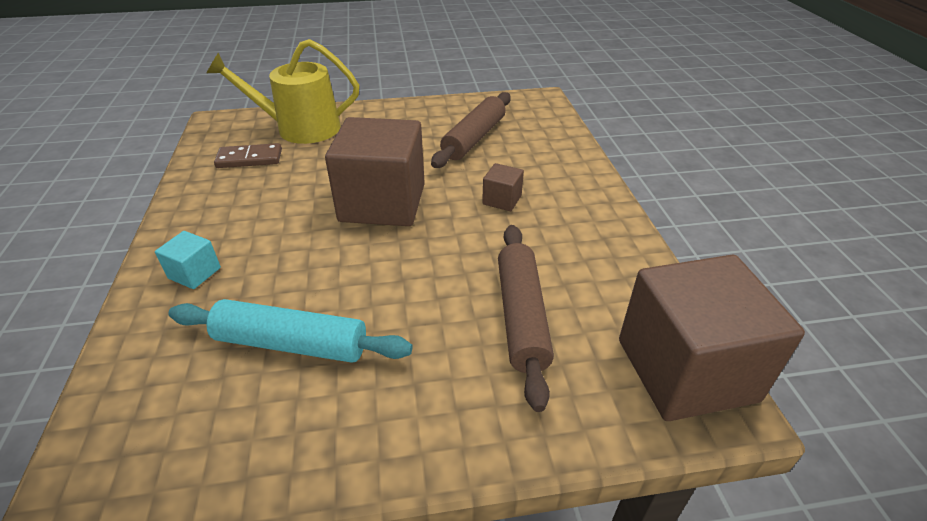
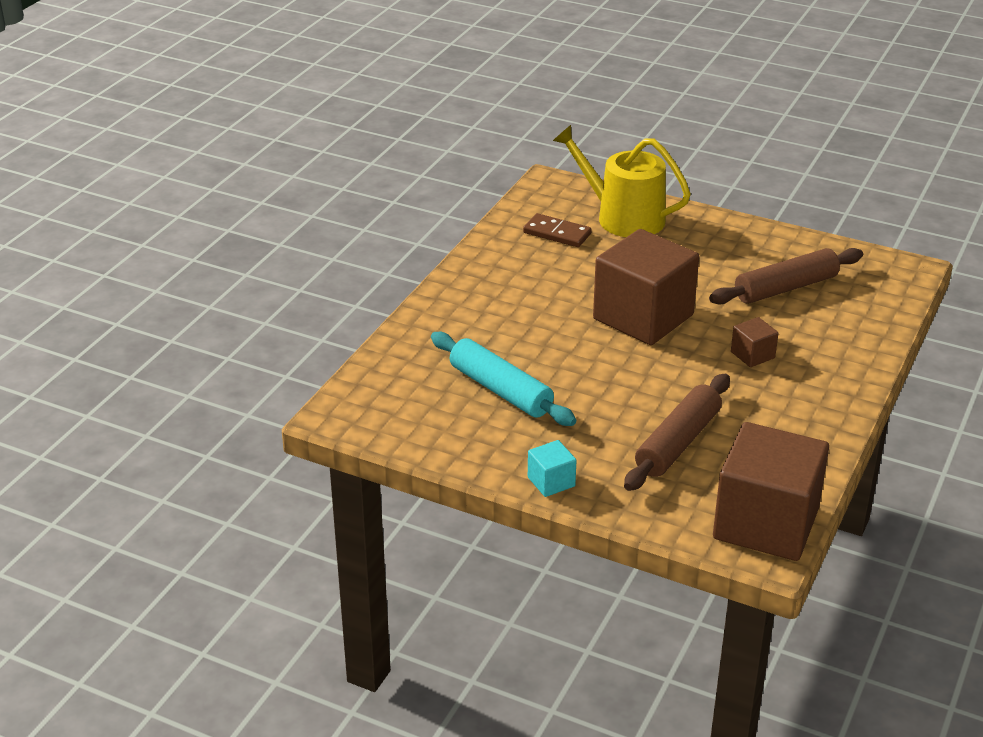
camera: 35 degrees right, 5 degrees down
(194, 273) = (461, 316): turquoise cube -> turquoise cube (551, 482)

